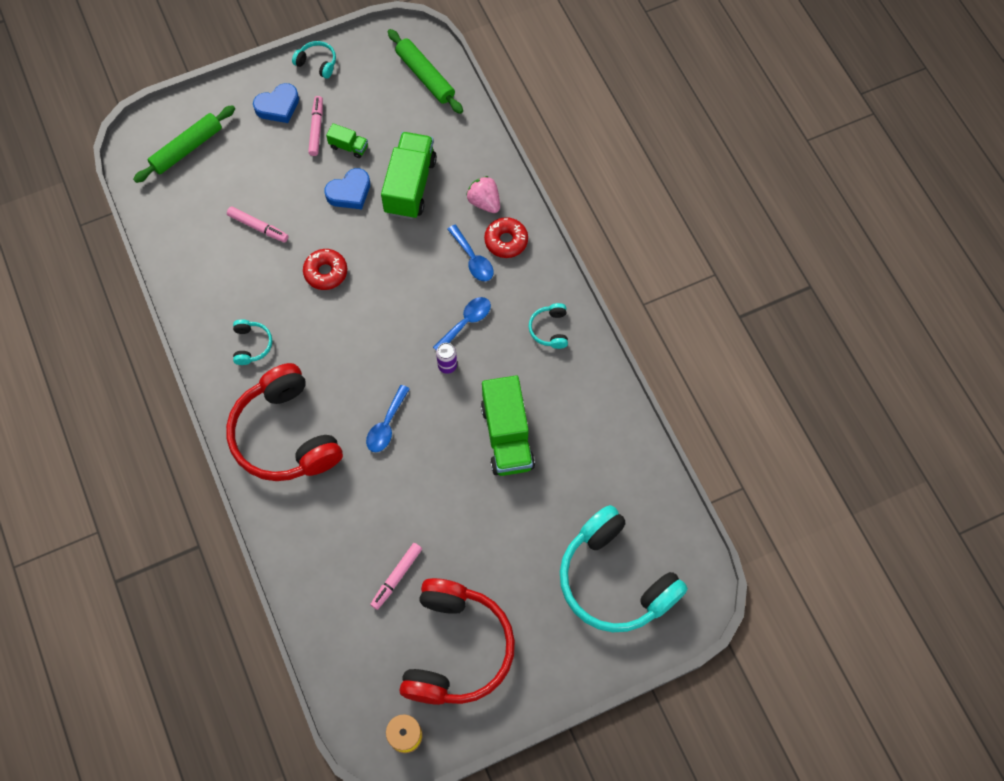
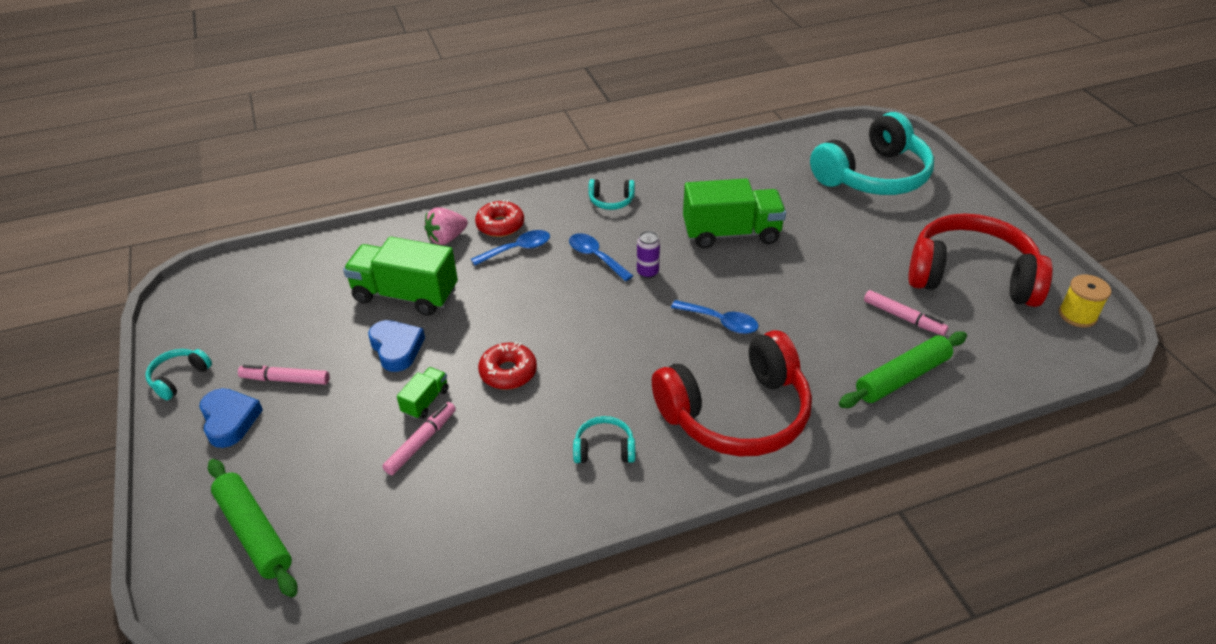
camera: 85 degrees left, 25 degrees down
(348, 146) = (327, 348): green truck -> green truck (425, 401)
(425, 76) = (254, 278): green rolling pin -> green rolling pin (902, 377)

